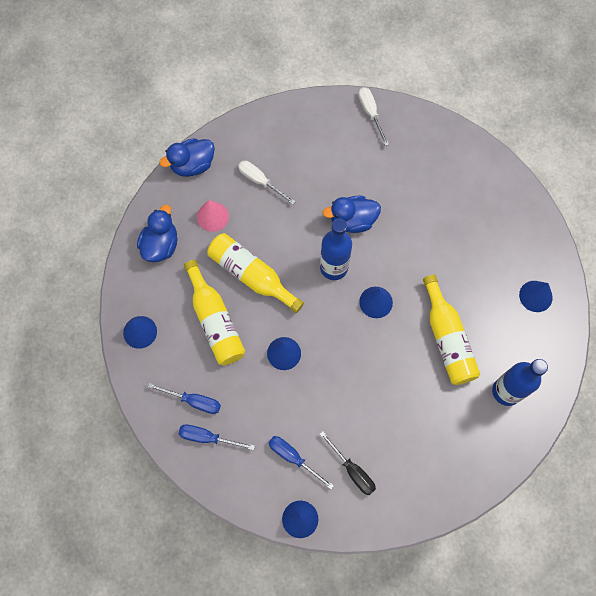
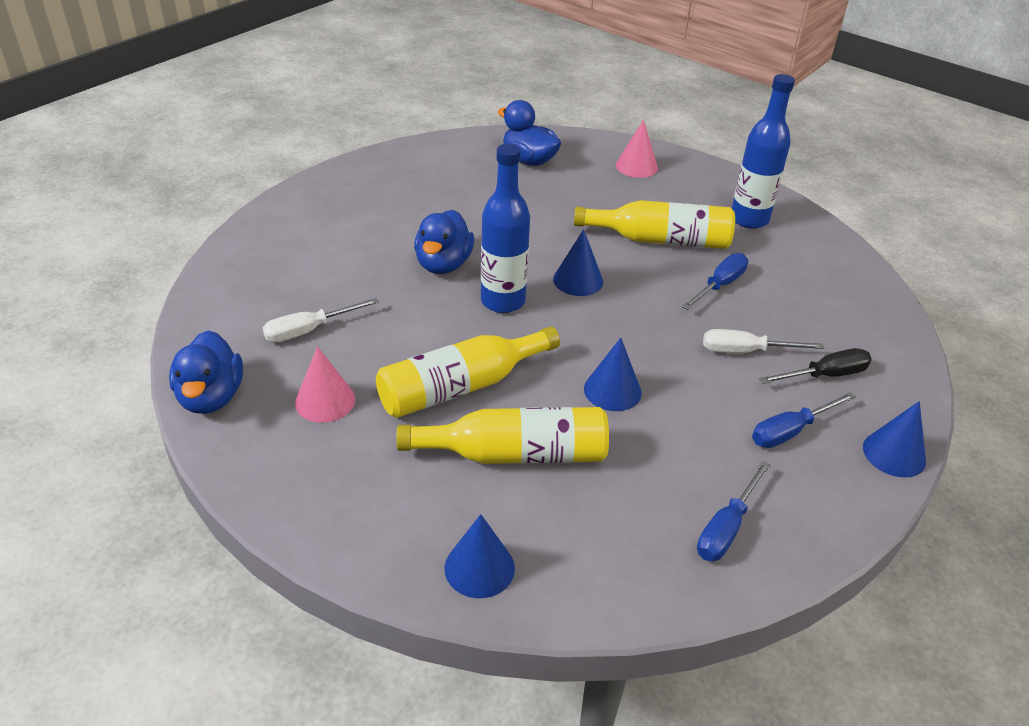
camera: 70 degrees left, 30 degrees down
(161, 245) = (327, 484): blue duck -> blue duck (529, 160)
(194, 401) = (651, 527): blue screwdriver -> blue screwdriver (719, 285)
(370, 113) = (298, 204): white screwdriver -> white screwdriver (745, 351)
(535, 296) = (636, 166): blue cone -> pink cone

